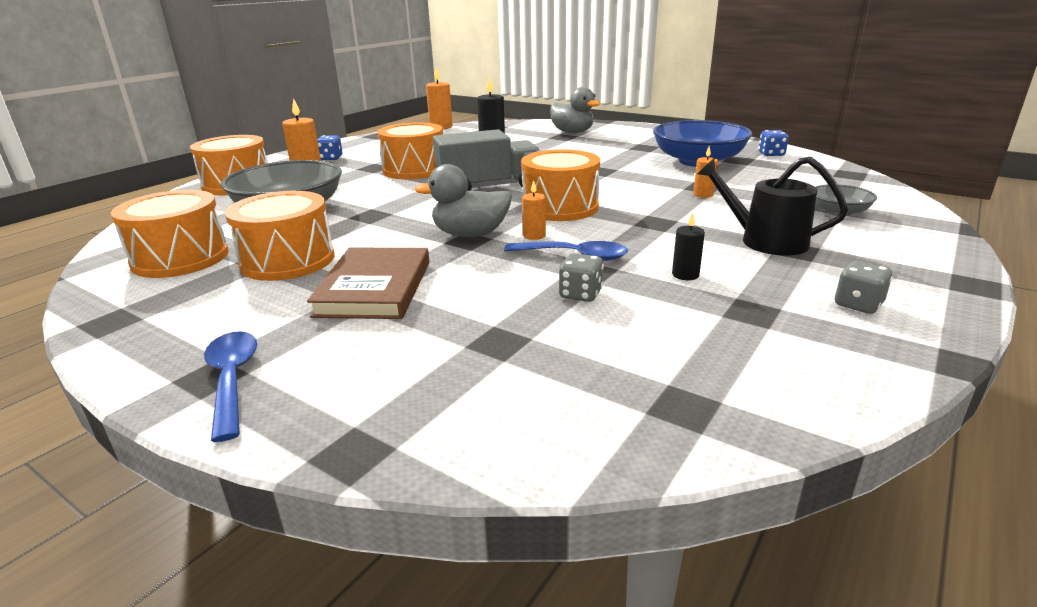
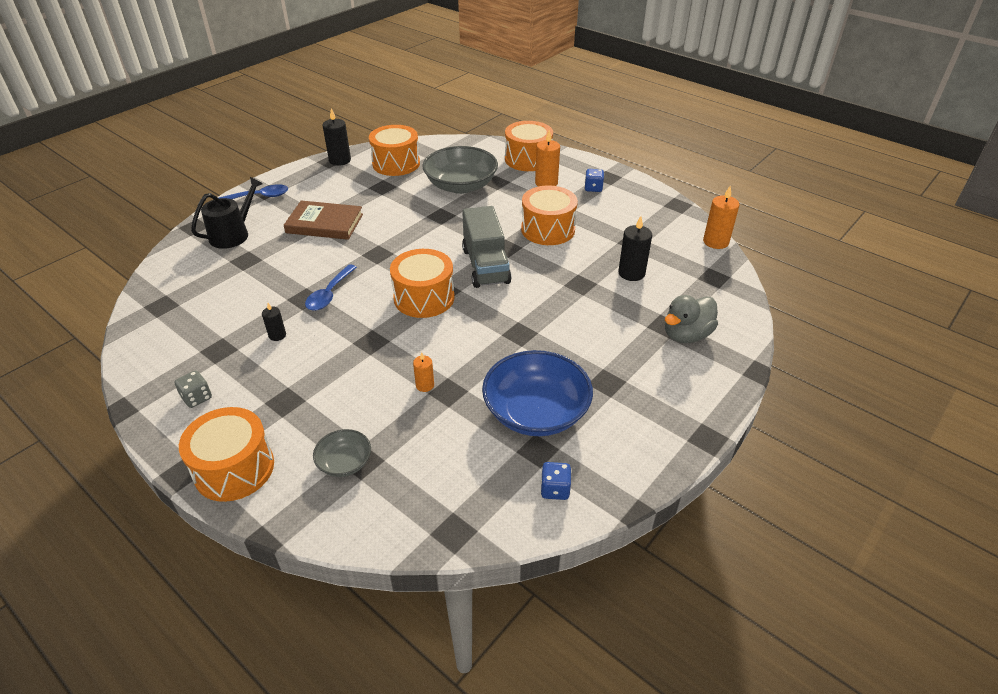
camera: 95 degrees right, 15 degrees up
(117, 311) = (340, 160): none -> black candle
(288, 260) = (376, 194): orange drum -> orange drum (234, 469)
(470, 234) = (386, 255): grey duck -> none
(534, 236) = (372, 281): orange candle -> none
(580, 294) = (277, 290): grey dice -> none
(765, 241) = (308, 390): black watering can -> black watering can (233, 234)

